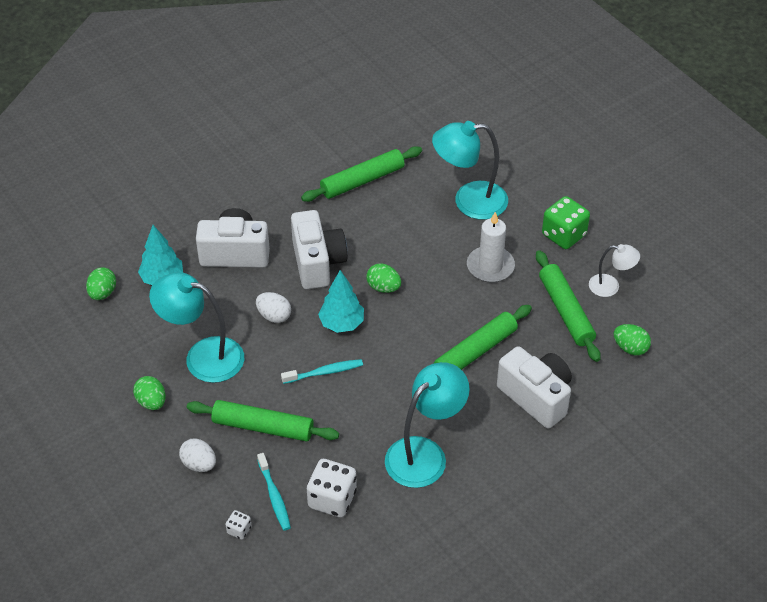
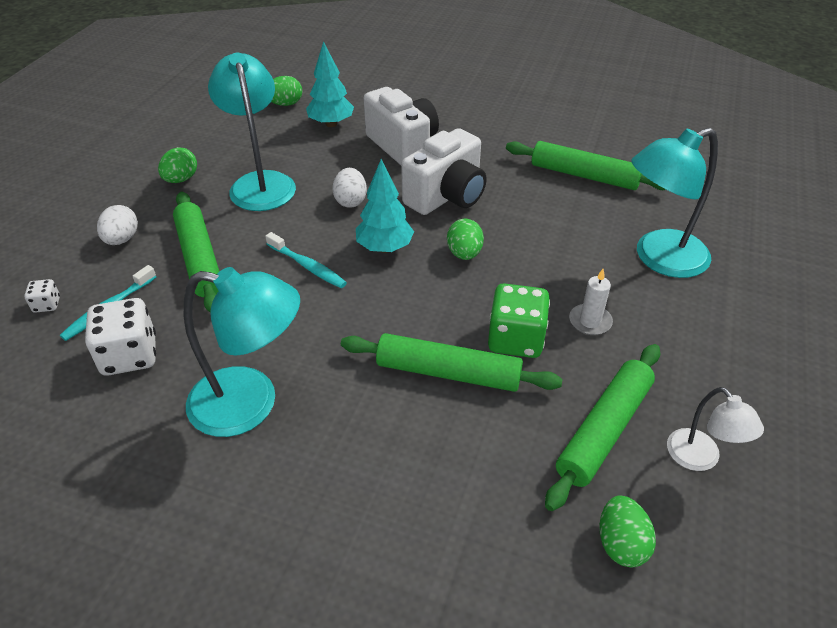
camera: 55 degrees right, 5 degrees down
(469, 201) = (659, 259): turquoise lamp -> turquoise lamp turned 75 degrees counterclockwise
(490, 266) = (590, 321): white candle -> white candle, size x0.62
(536, 397) = (431, 473): white camera -> none
(564, 235) = (720, 364): green dice -> green dice (515, 339)

